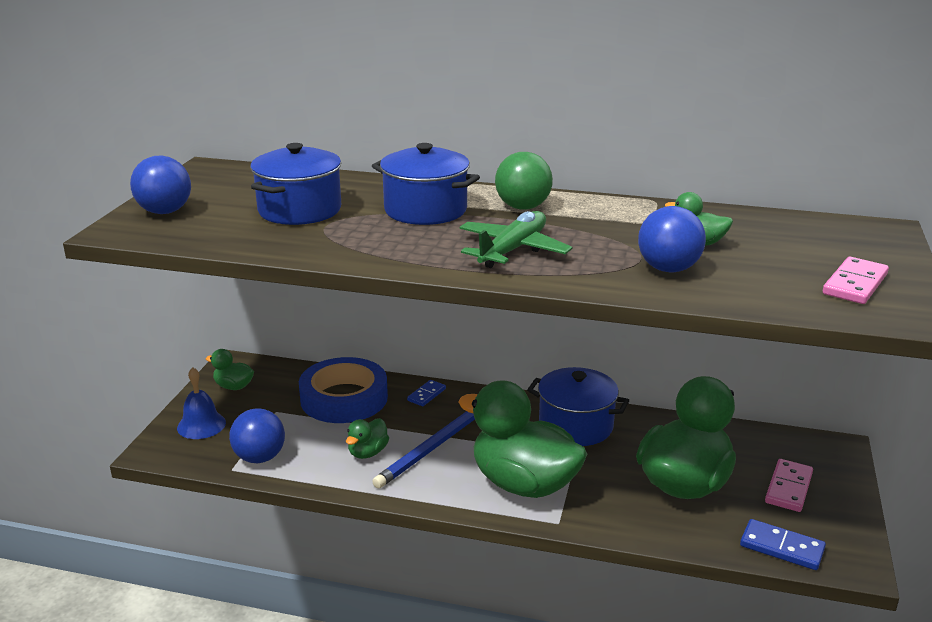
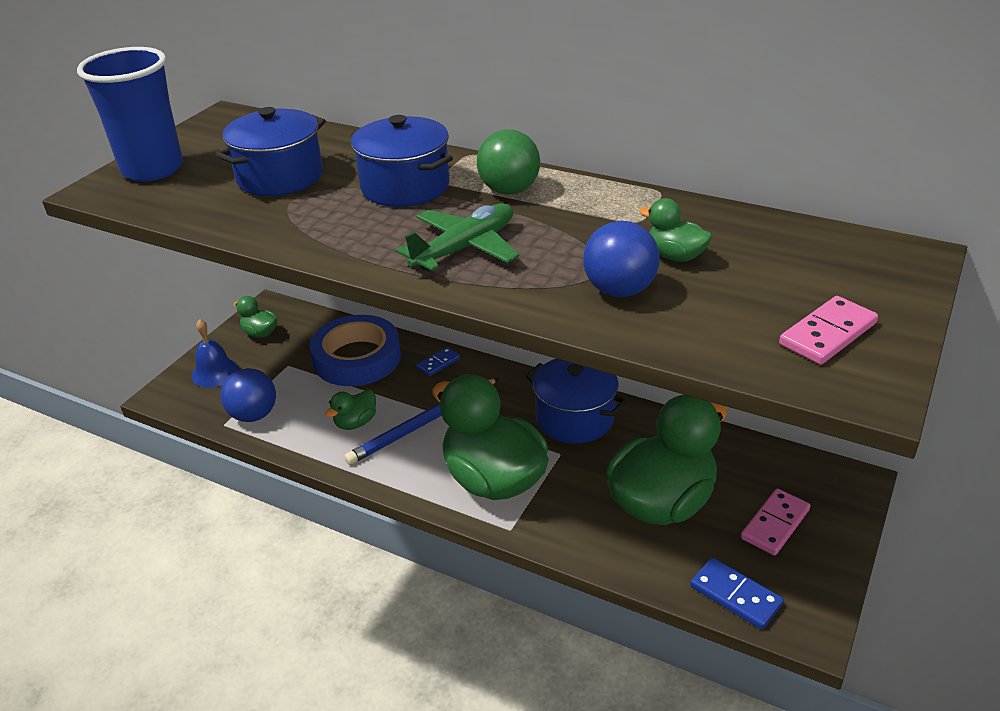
camera: 15 degrees right, 10 degrees up
(165, 212) = (152, 169): blue ball -> blue cup

